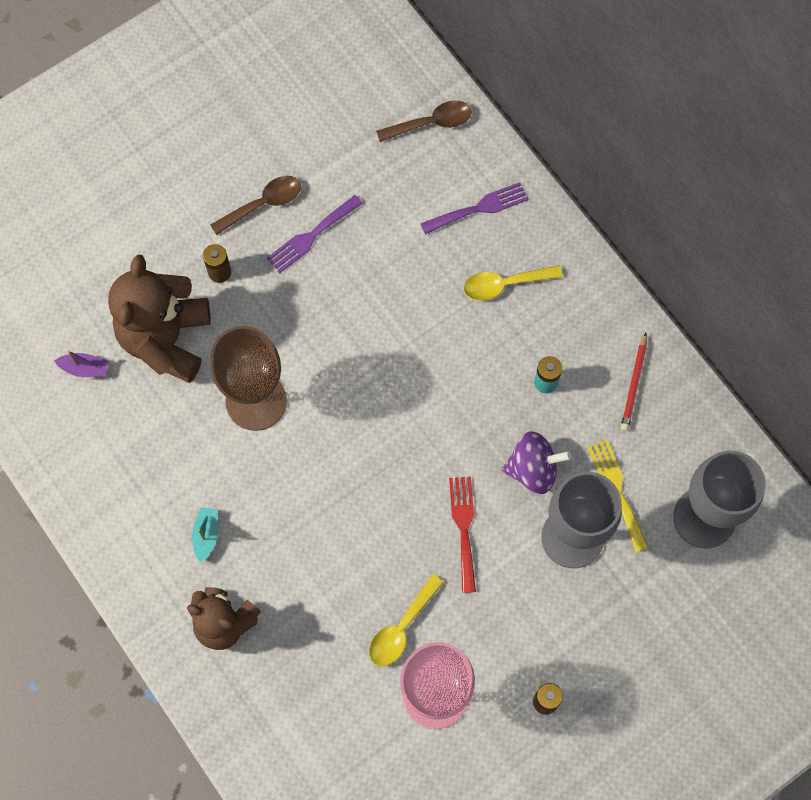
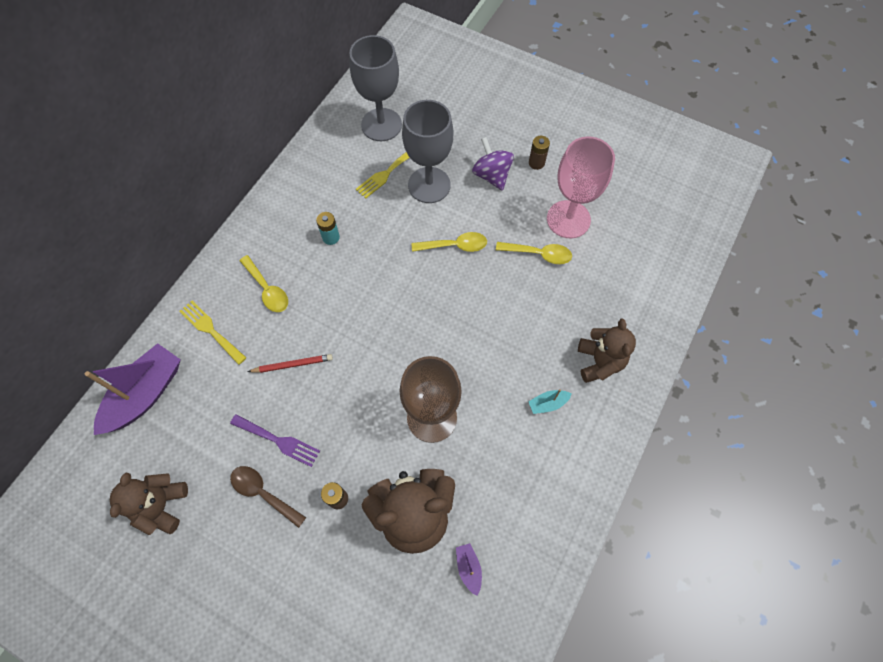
camera: 115 degrees left, 5 degrees down
(300, 109) = (162, 506): none -> brown teddy bear
(431, 123) = (145, 394): brown spoon -> purple boat
(463, 528) = (455, 245): red fork -> yellow spoon
(479, 208) = (210, 330): purple fork -> yellow fork
(533, 469) = (395, 222): purple spinning top -> purple spinning top (491, 175)
(634, 384) = (310, 188): red pencil -> red pencil (293, 364)

